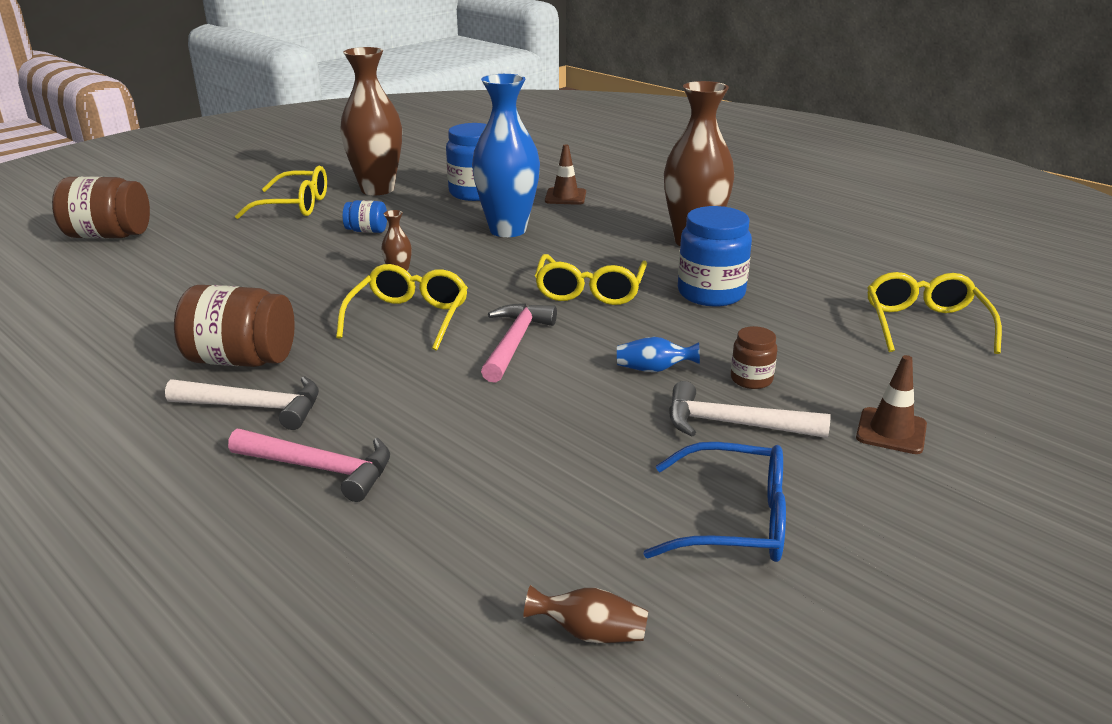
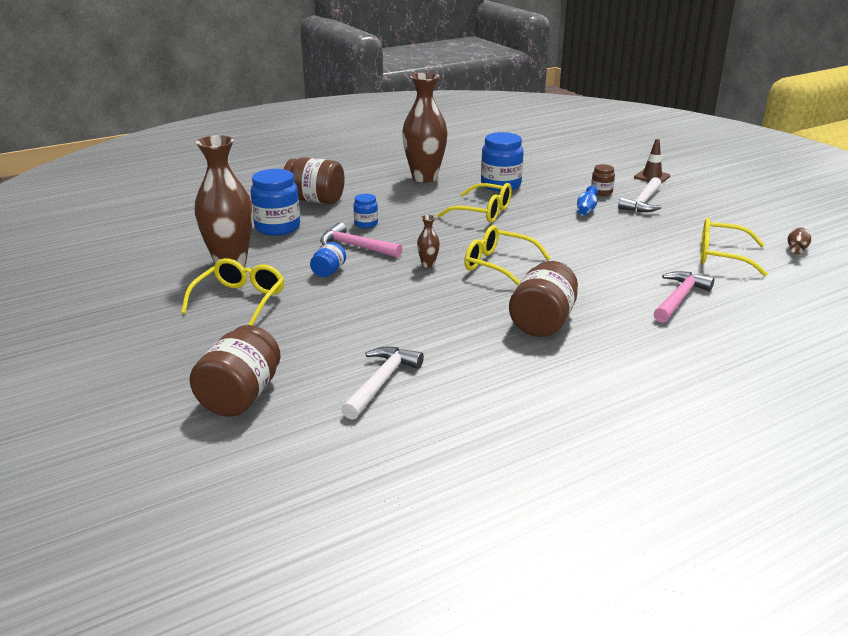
camera: 75 degrees left, 0 degrees up
(255, 407) = (609, 317): white hammer -> white hammer (381, 382)
(508, 230) = (366, 224): blue vase -> blue jar
(515, 342) = (544, 238): pink hammer -> pink hammer (355, 246)
(565, 197) = (315, 200): brown traffic cone -> brown jar
(735, 521) = (720, 214): blue glasses -> none
(924, 324) = (555, 152): yellow glasses -> yellow glasses (721, 256)

